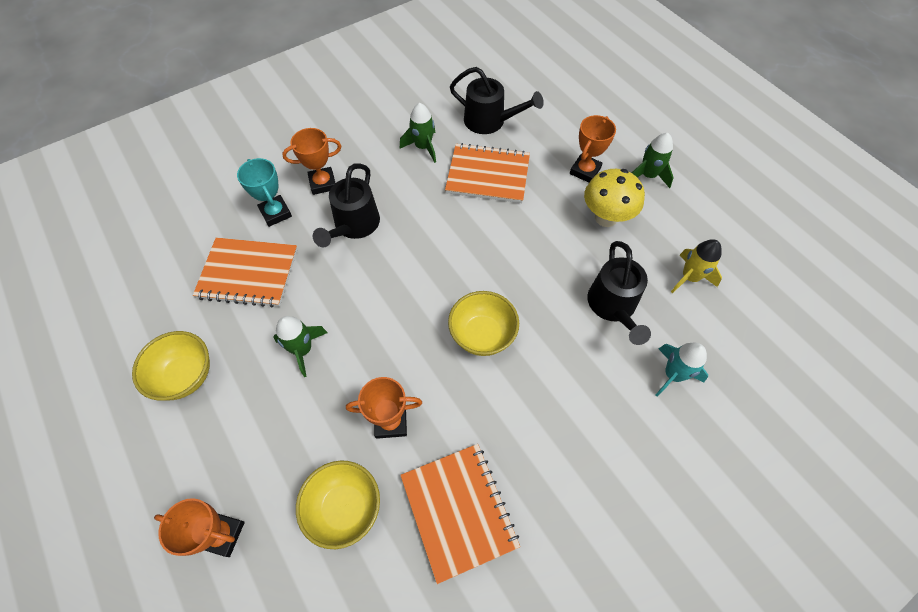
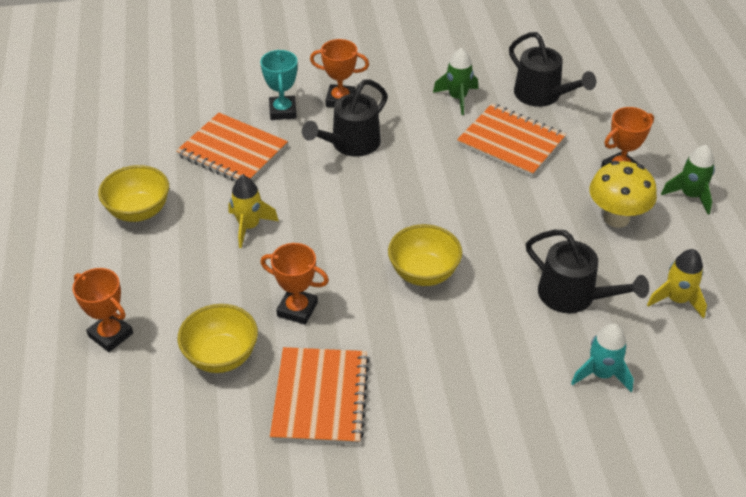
camera: 25 degrees right, 15 degrees down
(303, 349) = (249, 226): green rocket -> yellow rocket
(613, 307) = (574, 296): black watering can -> black watering can turned 75 degrees counterclockwise

